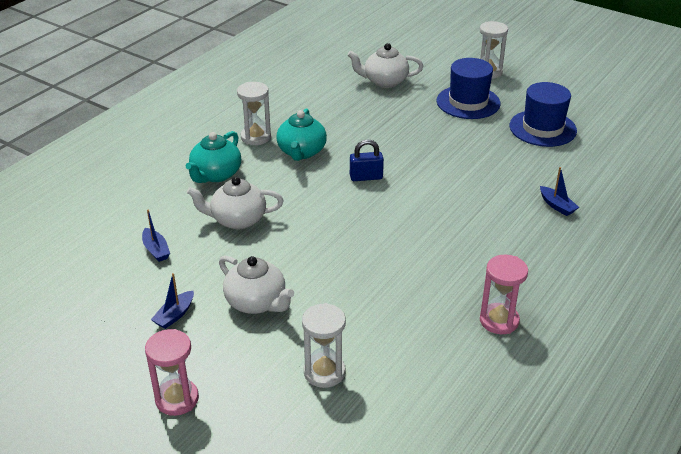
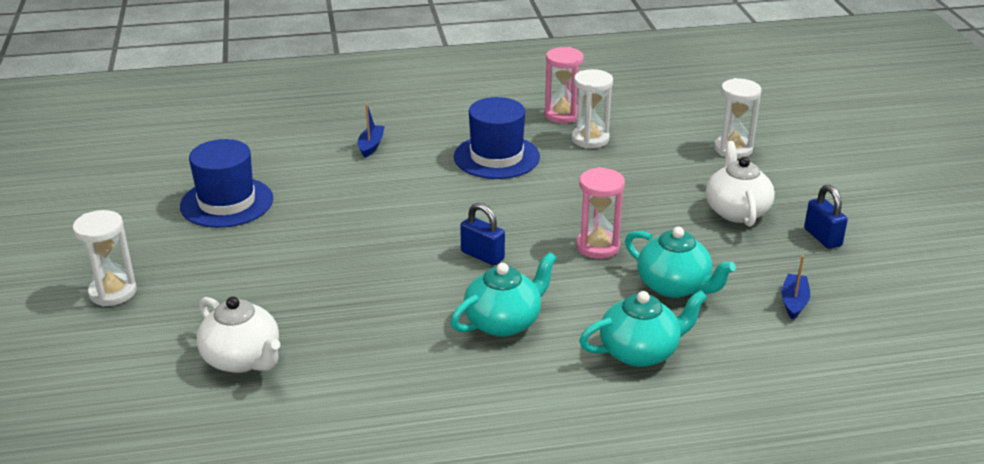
camera: 135 degrees left, 5 degrees down
(174, 315) = (822, 237): blue boat -> blue padlock
(177, 399) = (867, 186): pink hourglass -> pink hourglass (598, 246)
(237, 220) = (674, 286): white teapot -> turquoise teapot
(256, 137) = (528, 376): white hourglass -> white hourglass (590, 139)
(468, 102) = (222, 270): blue hat -> blue hat (496, 157)

